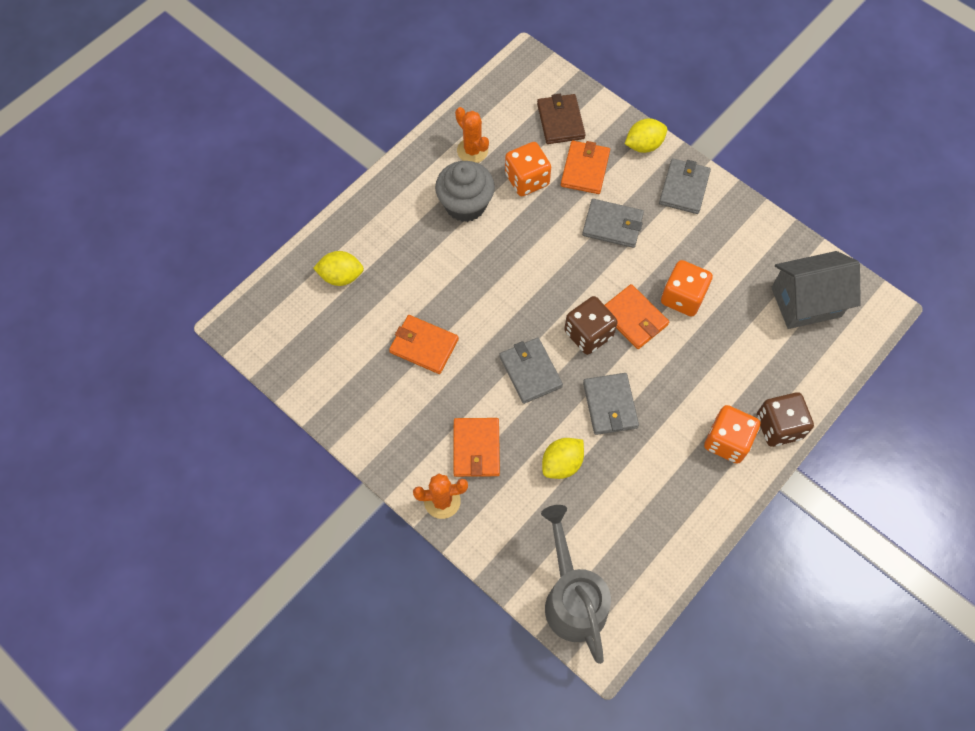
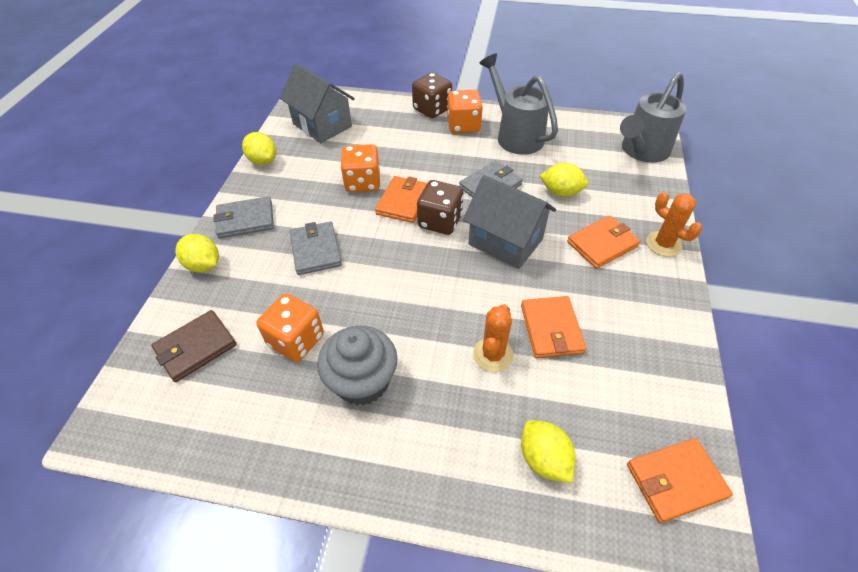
camera: 120 degrees left, 15 degrees down
(472, 150) = (279, 416): orange cactus -> orange cactus (493, 354)
(530, 371) = (505, 241): grey wallet -> grey house
(585, 169) = (257, 297): orange wallet -> orange wallet (675, 480)
(678, 484) = (515, 135): none -> grey watering can
(768, 228) = (263, 161): none -> yellow lemon

